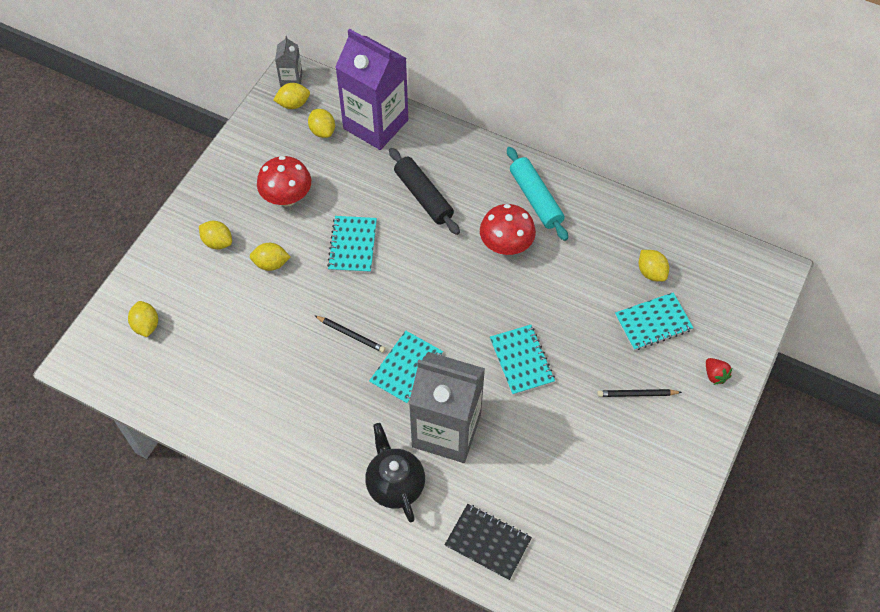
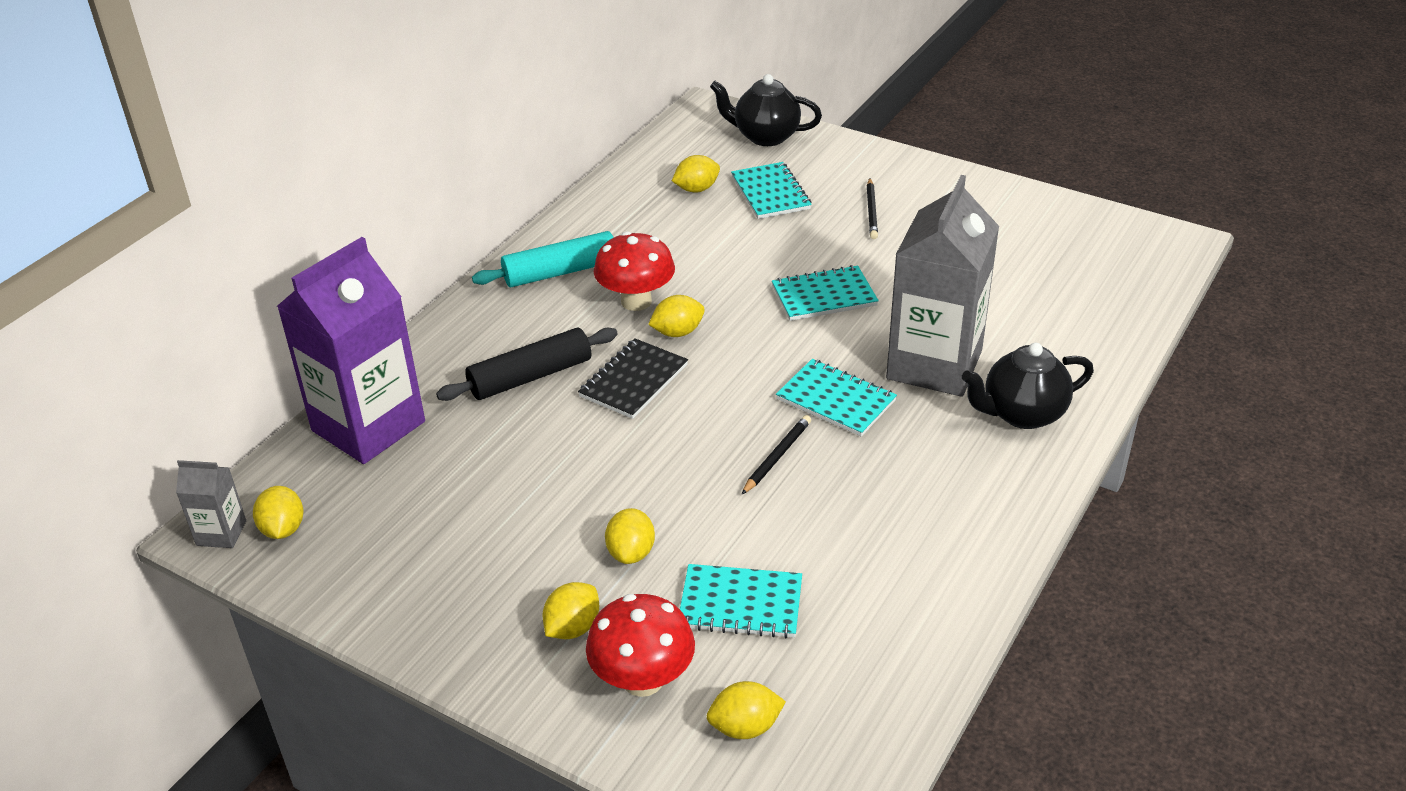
camera: 85 degrees left, 20 degrees down
(287, 197) = (494, 534): red mushroom -> red mushroom (643, 679)
(322, 131) = (360, 490): yellow lemon -> yellow lemon (677, 332)
(352, 245) = (610, 454): turquoise notebook -> turquoise notebook (740, 604)
(488, 542) = (1090, 334): black notebook -> black notebook (633, 381)
(715, 375) = (844, 157): red strawberry -> none
(738, 316) = (765, 136): none -> black teapot

